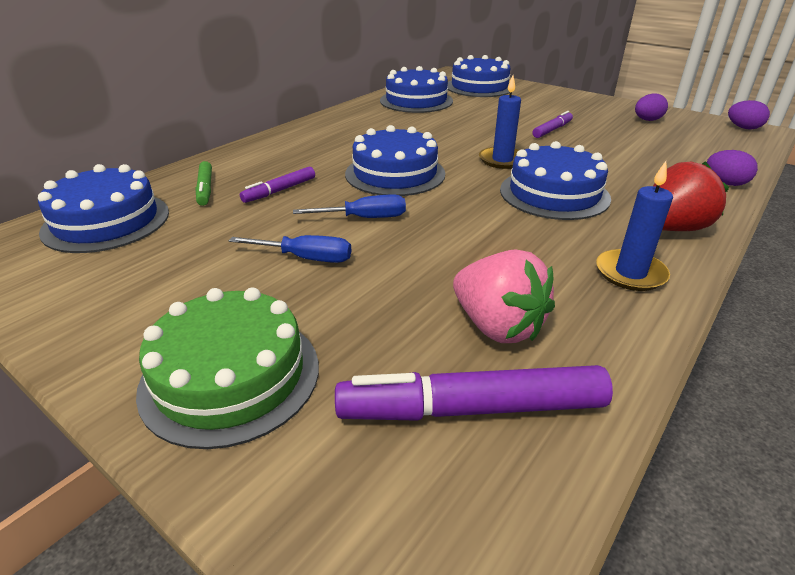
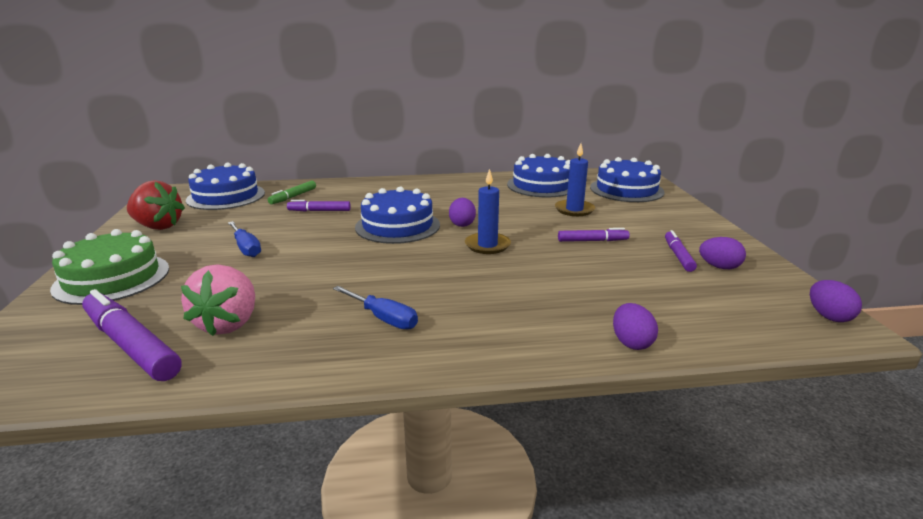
camera: 45 degrees right, 10 degrees down
(364, 218) = (317, 242): blue screwdriver -> blue screwdriver (383, 318)
(441, 152) = (462, 224): none -> purple egg
(554, 194) = (458, 280): blue cake -> none
(615, 121) = (678, 256): none -> purple marker
(630, 273) = (362, 346): blue candle -> blue candle (574, 210)
(671, 228) = (473, 342): red strawberry -> red strawberry (158, 226)

